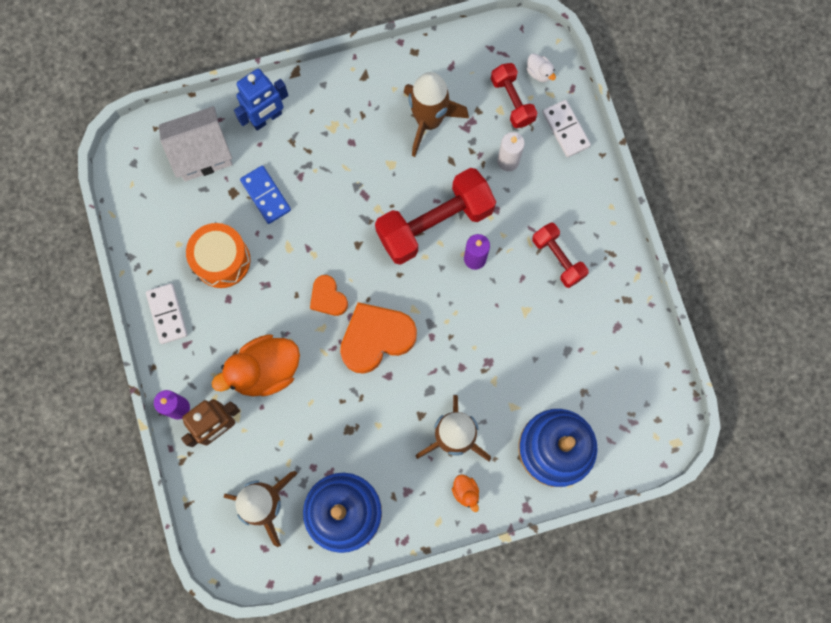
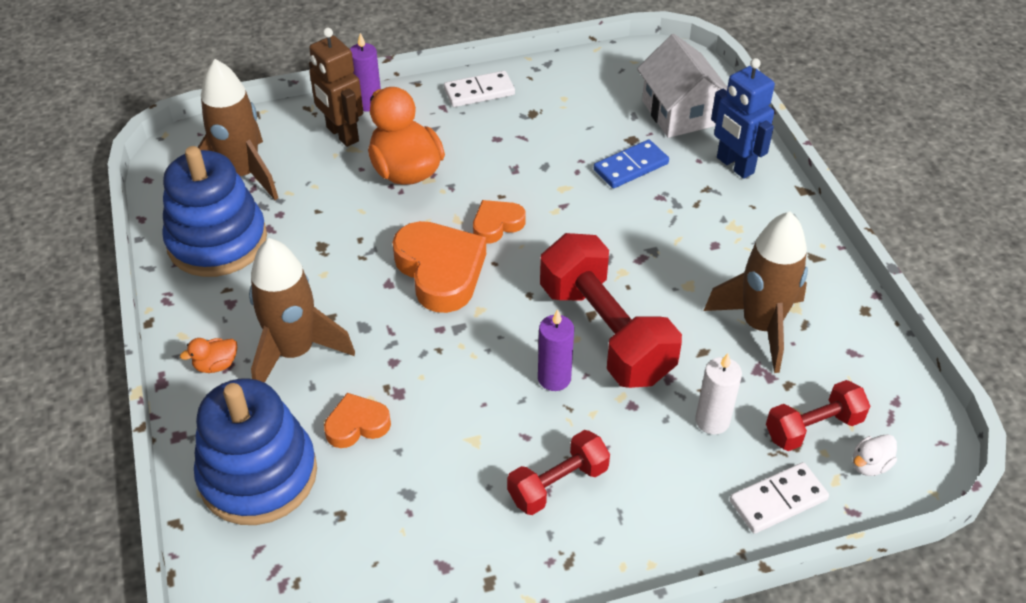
camera: 90 degrees right, 30 degrees down
(222, 260) = (545, 132): orange drum -> none
(515, 387) = (357, 425): none -> orange heart

